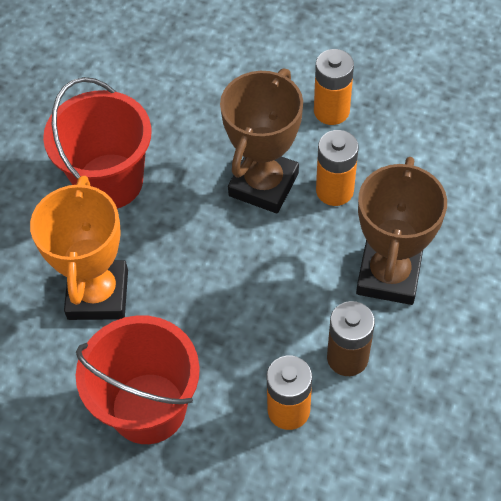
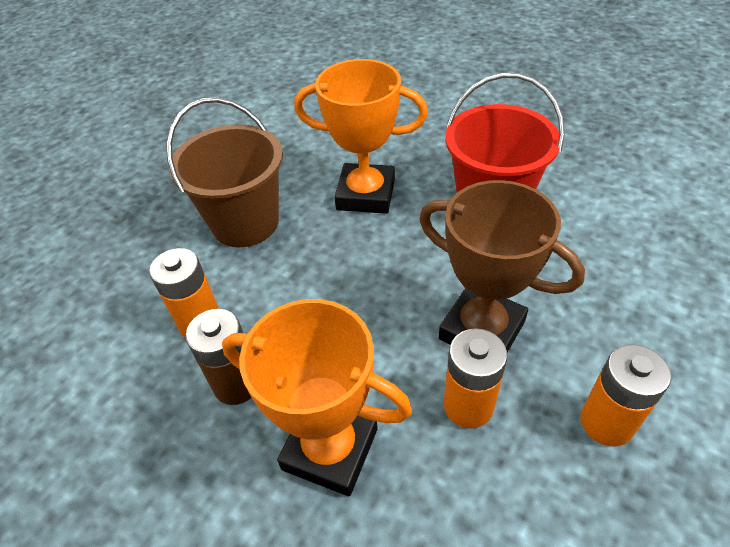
camera: 100 degrees right, 10 degrees down
(148, 408) = (245, 223): red bucket -> brown bucket
(388, 275) = (330, 449): brown trophy -> orange trophy

